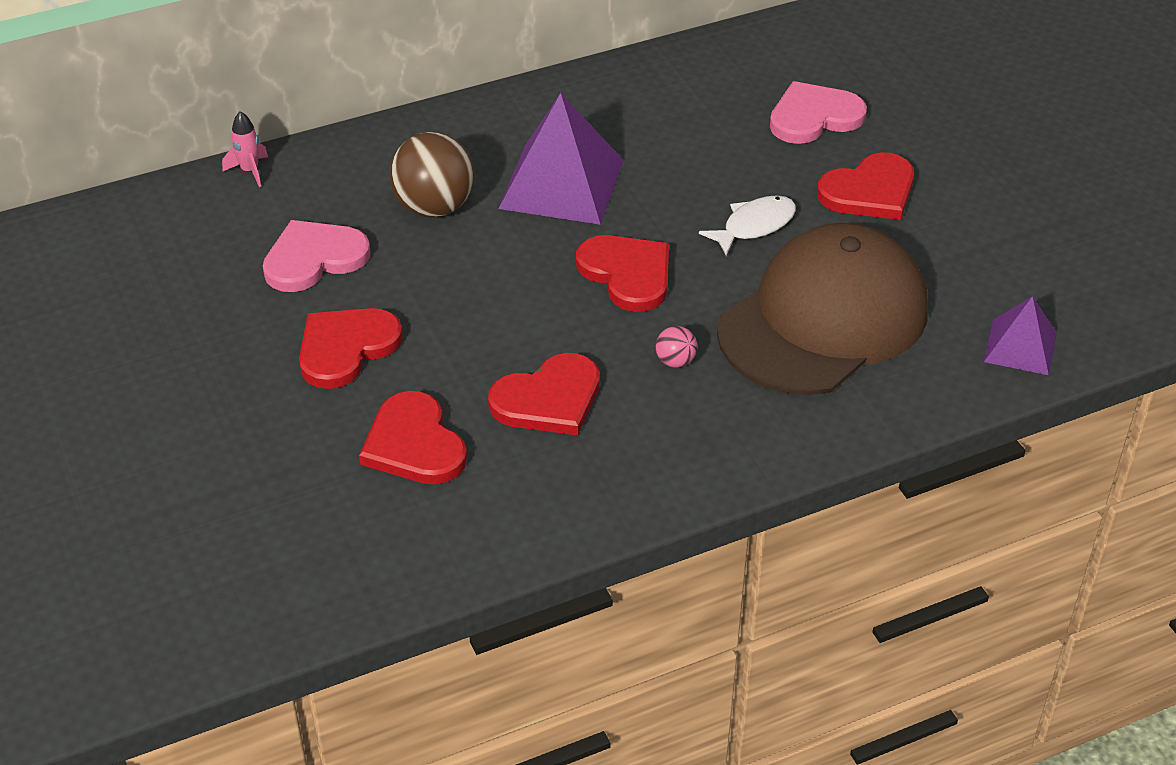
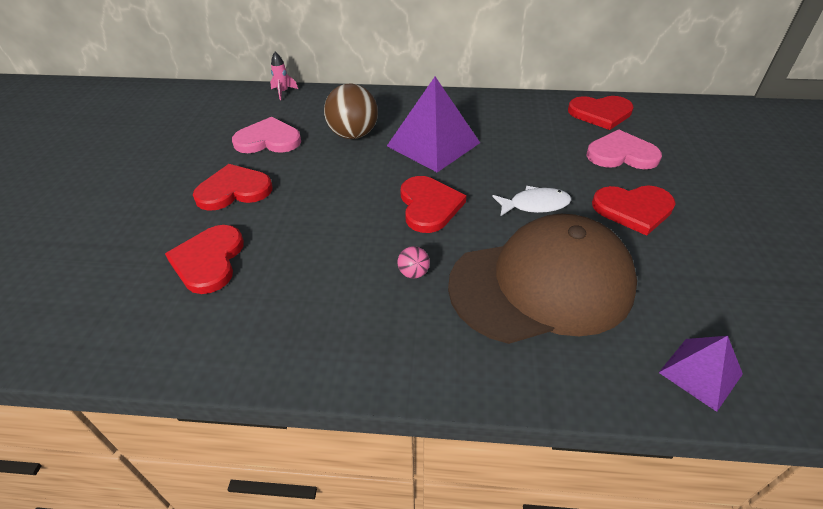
camera: 30 degrees right, 0 degrees up
(548, 399) = (311, 265): red heart -> red heart (600, 113)

